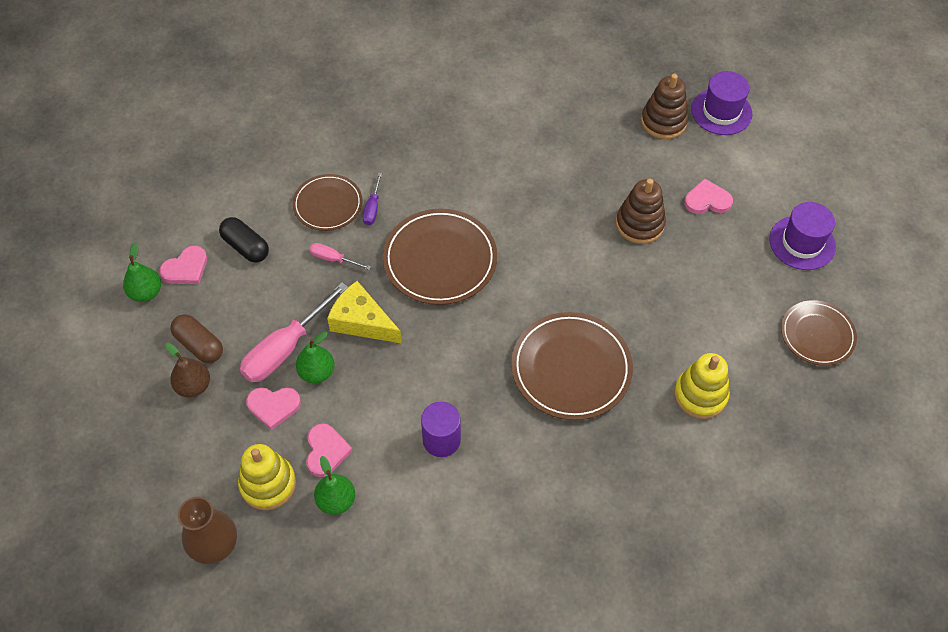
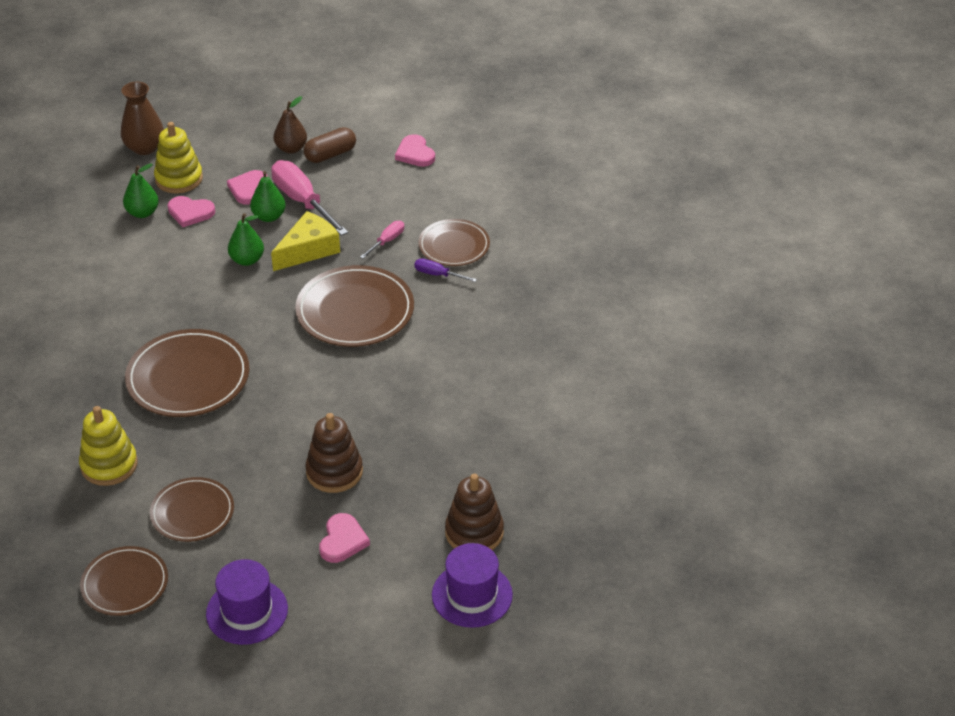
camera: 105 degrees right, 15 degrees down
(146, 292) = (399, 130): green pear -> green pear (247, 260)
(246, 247) = (424, 190): black capsule -> none
(441, 440) = (162, 280): purple cylinder -> none
(724, 311) = (192, 512): none -> brown plate

